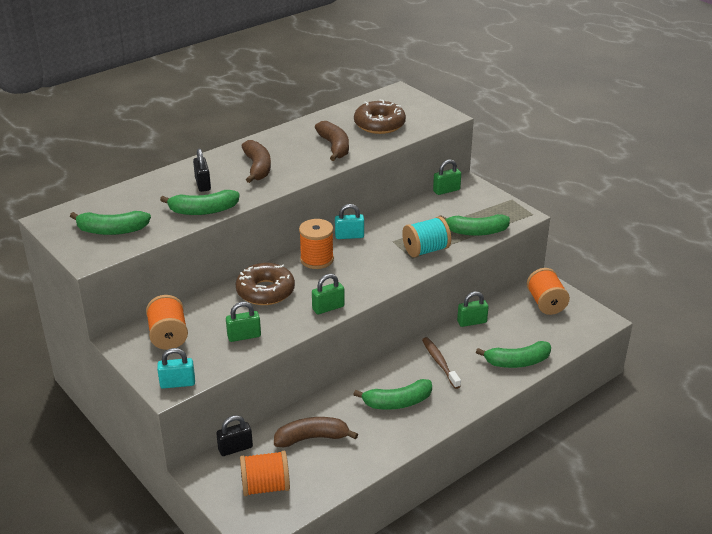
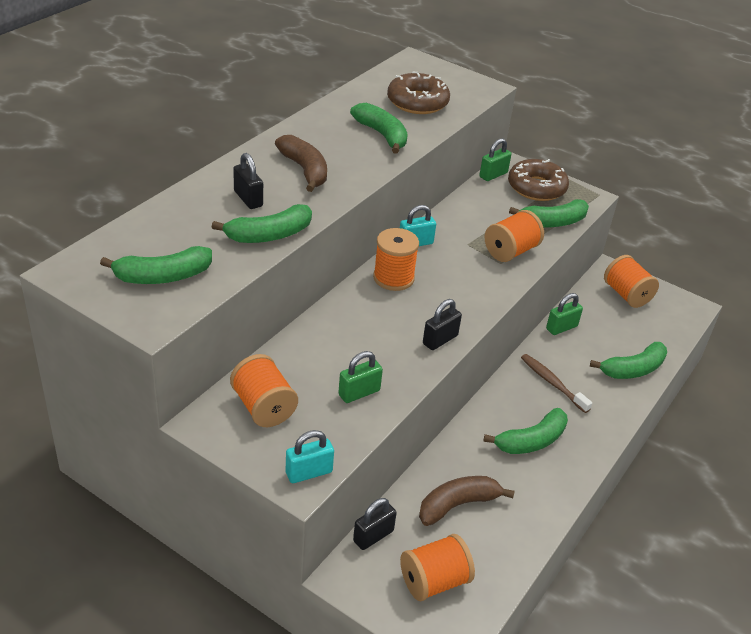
camera: 20 degrees left, 5 degrees up
(265, 291) = (354, 328): brown donut -> brown donut (536, 188)
(328, 308) = (440, 340): green padlock -> black padlock
(334, 147) = (382, 135): brown banana -> green banana
(426, 250) = (511, 251): turquoise spool -> orange spool

